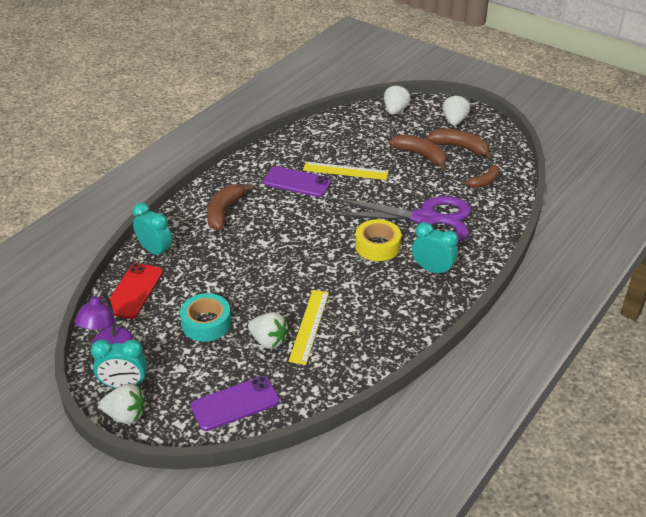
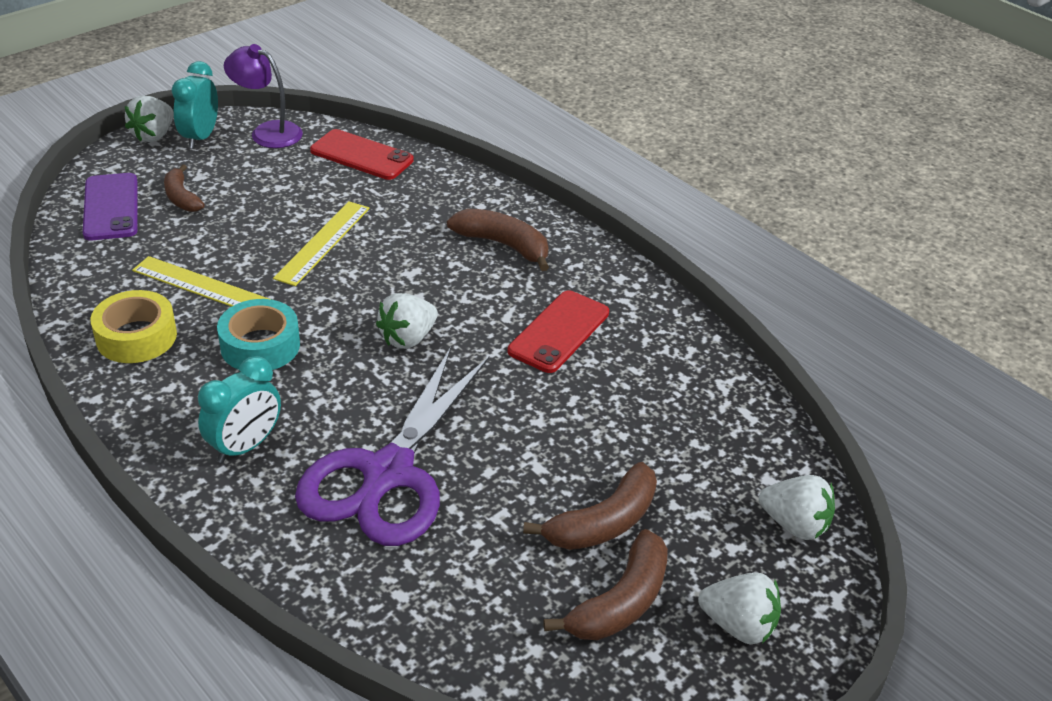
camera: 100 degrees right, 0 degrees up
(155, 251) = (435, 178): turquoise clock -> none
(206, 323) = (265, 202): turquoise tape -> turquoise tape (260, 346)
(268, 341) = (198, 247): white strawberry -> white strawberry (408, 338)
(297, 182) = (559, 332): purple phone -> red phone
(345, 171) = (577, 398): yellow ruler -> yellow ruler (323, 242)
(377, 246) = (341, 392): yellow tape -> yellow tape (136, 337)
(484, 182) = (477, 605): brown banana -> brown banana (181, 197)

